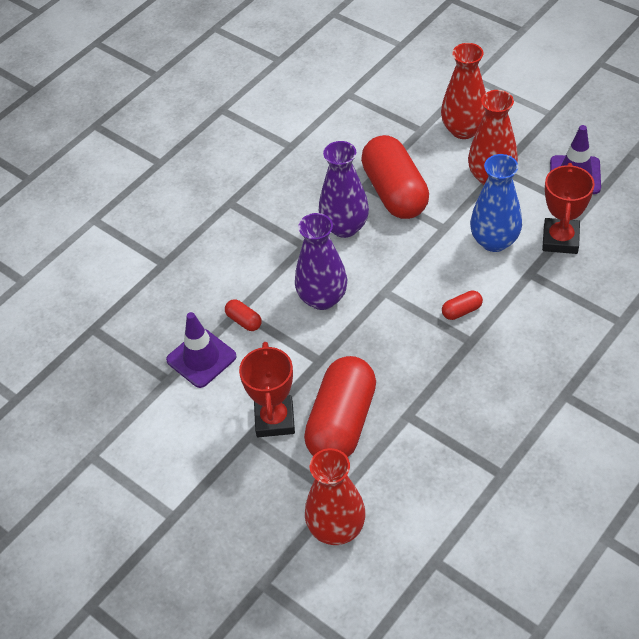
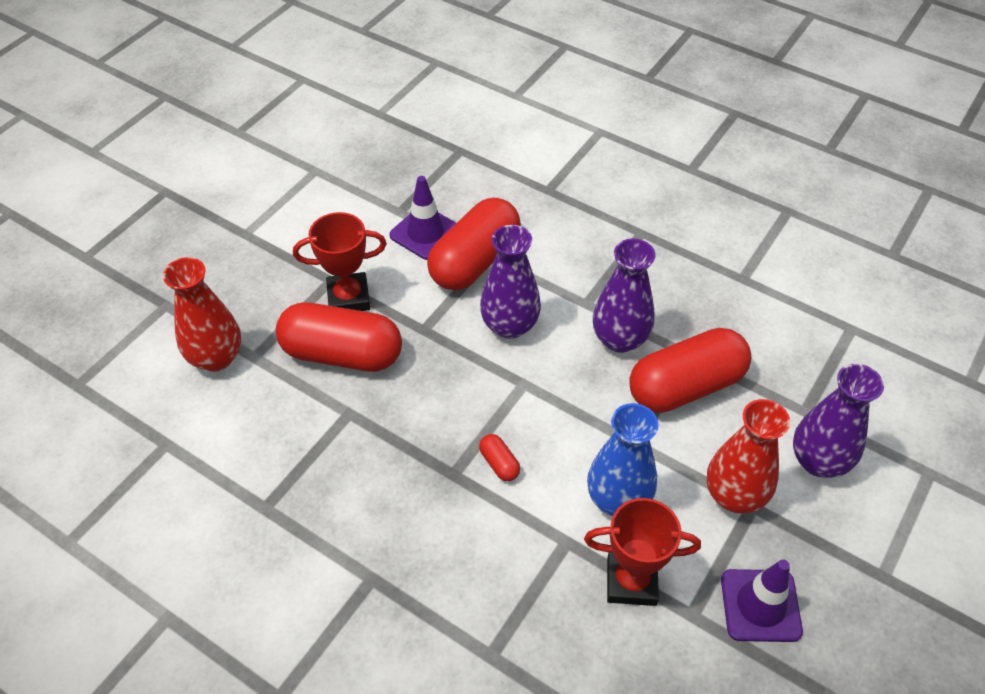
camera: 80 degrees right, 0 degrees up
(244, 321) = (474, 261): red capsule -> red capsule, size x2.49
(463, 130) = (818, 461): red vase -> purple vase

